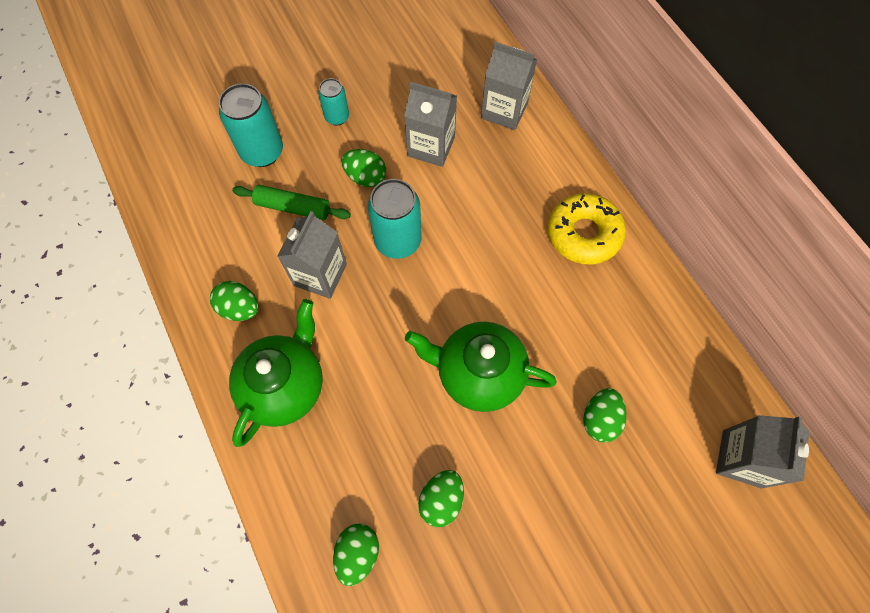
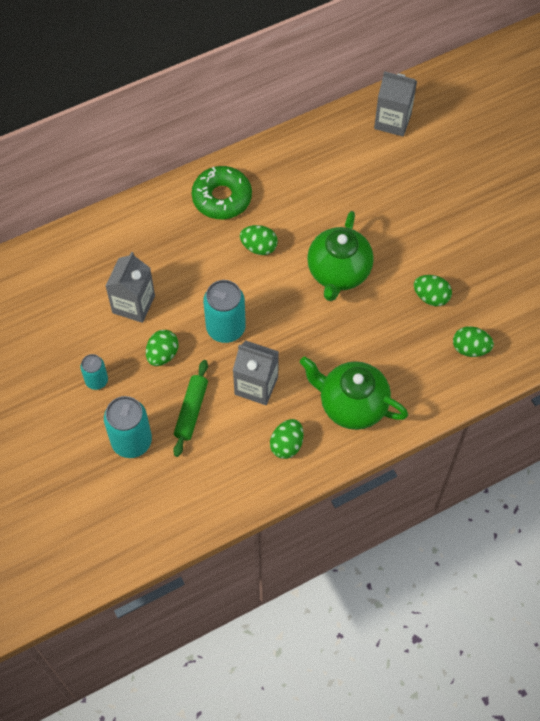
camera: 90 degrees left, 5 degrees down
(504, 110) = (99, 248): grey carton -> none
(583, 234) = (222, 198): yellow donut -> green donut
(600, 419) = (369, 198): green egg -> green egg (259, 247)

